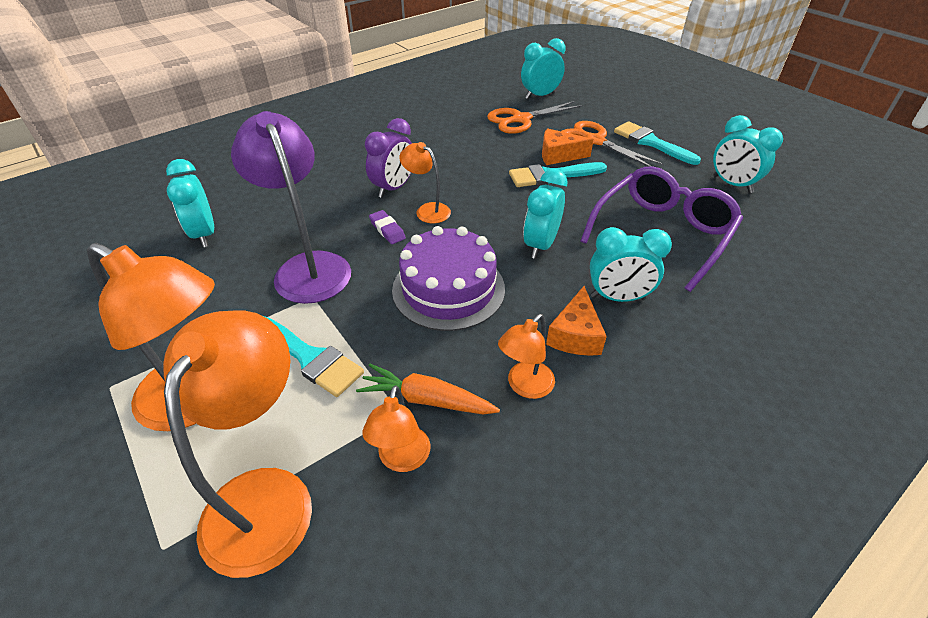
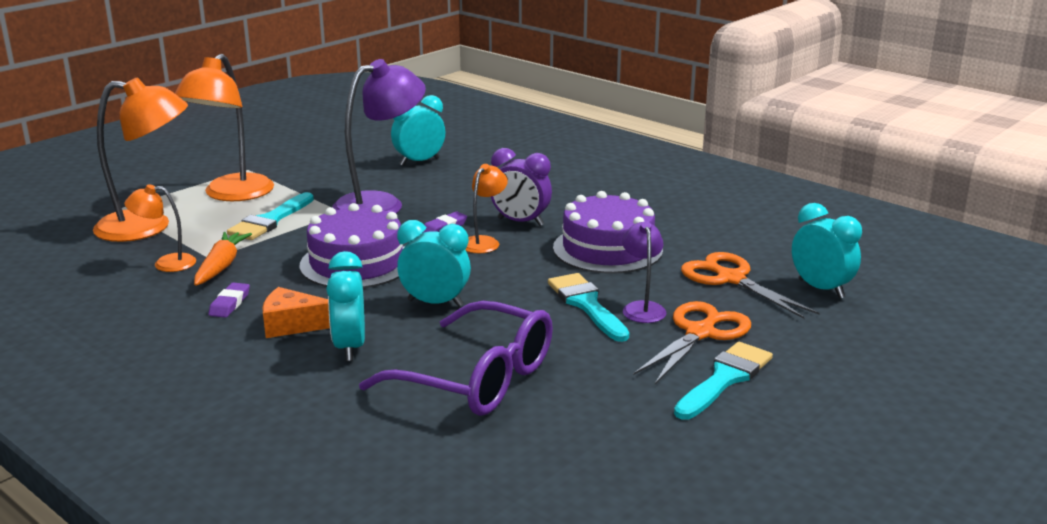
camera: 80 degrees right, 20 degrees down
(461, 156) = (607, 249): none -> purple cake
(525, 386) = (230, 304): orange lamp -> purple eraser
(558, 155) = (642, 308): orange cheese -> purple lamp
(732, 184) = (627, 444): turquoise clock -> none

